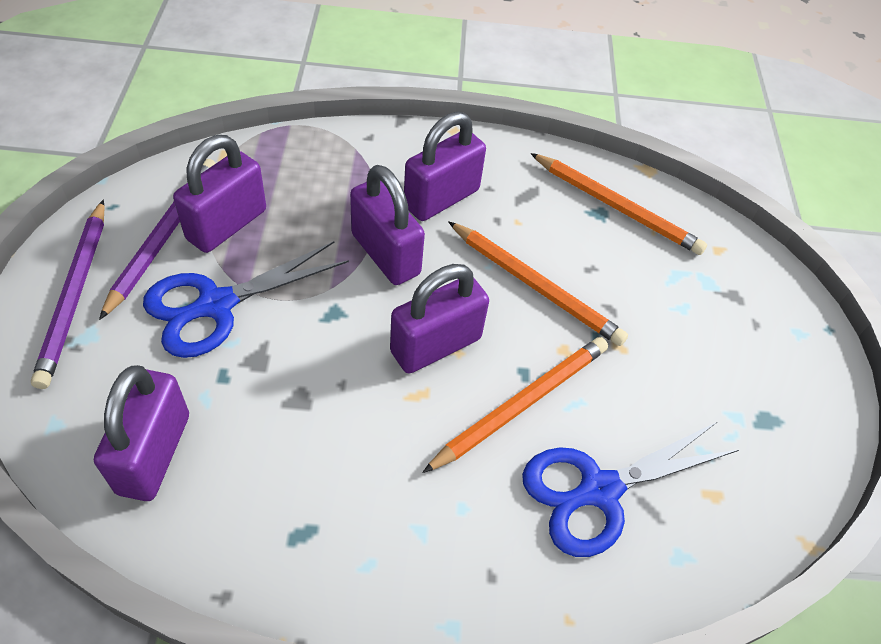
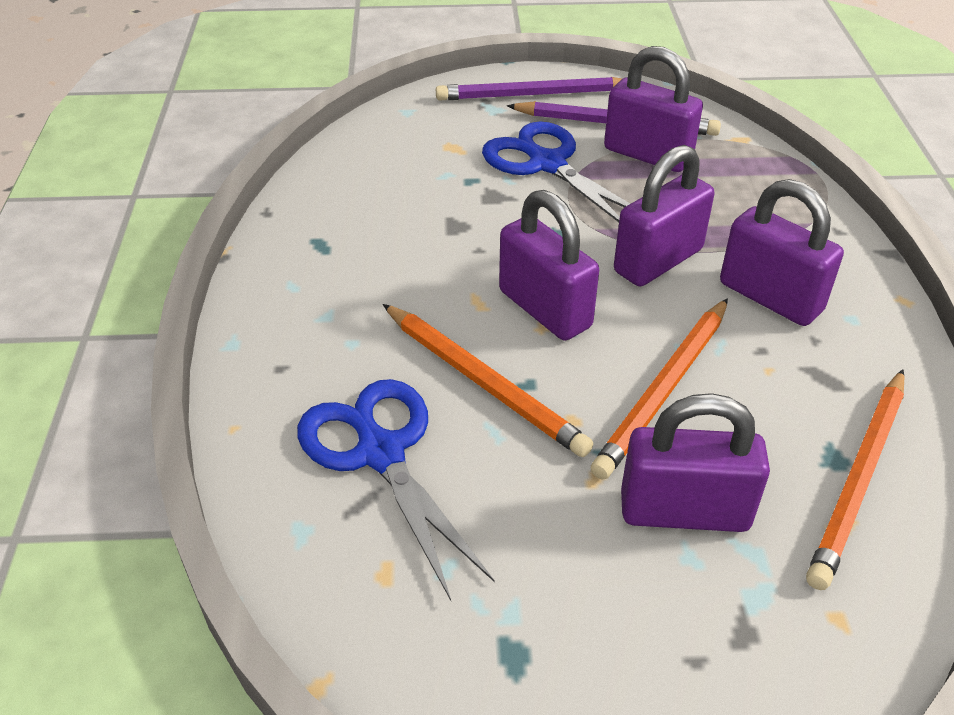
camera: 90 degrees right, 10 degrees down
(154, 453) = (388, 158): purple padlock -> purple padlock (684, 511)

